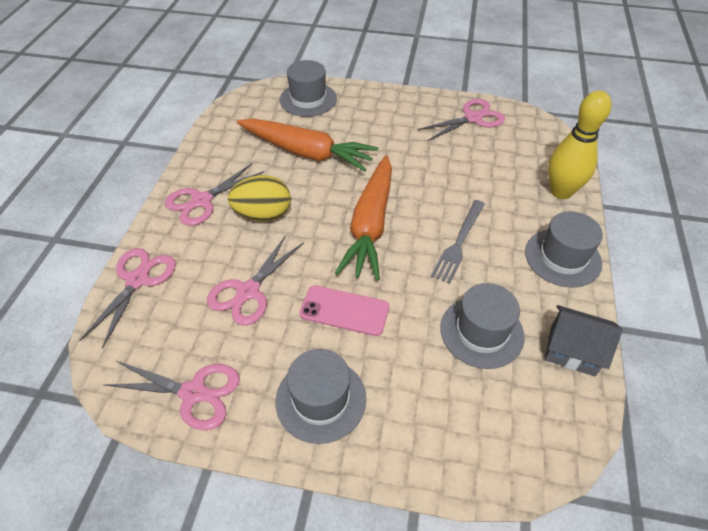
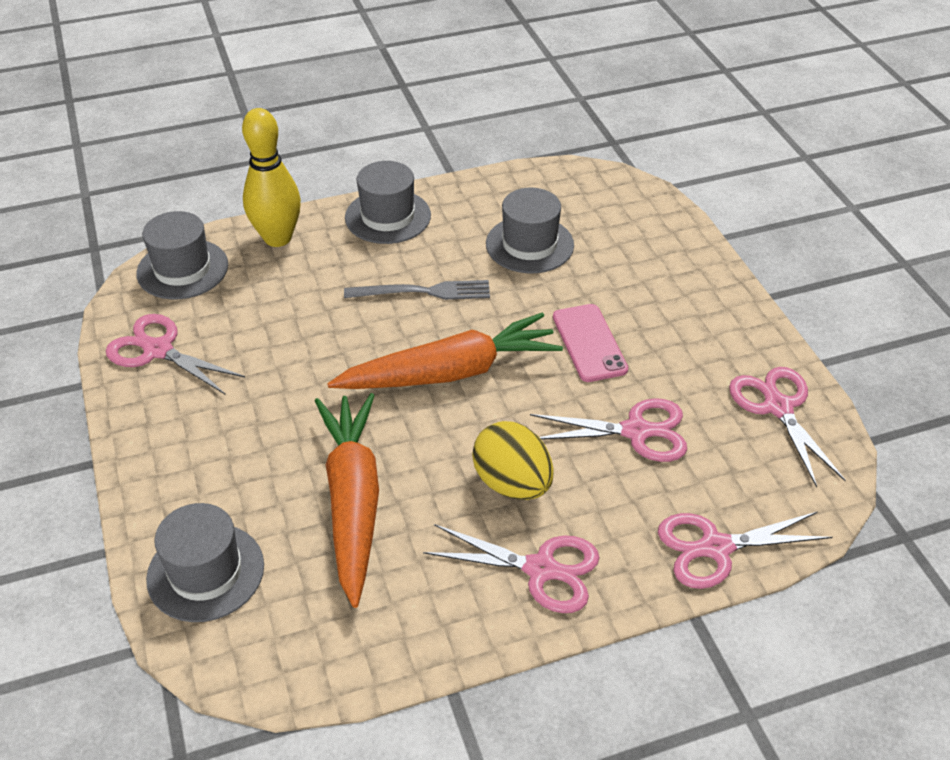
camera: 120 degrees left, 5 degrees down
(321, 399) = (695, 318): grey hat -> grey hat (182, 269)
(572, 350) = (502, 190): grey house -> none

